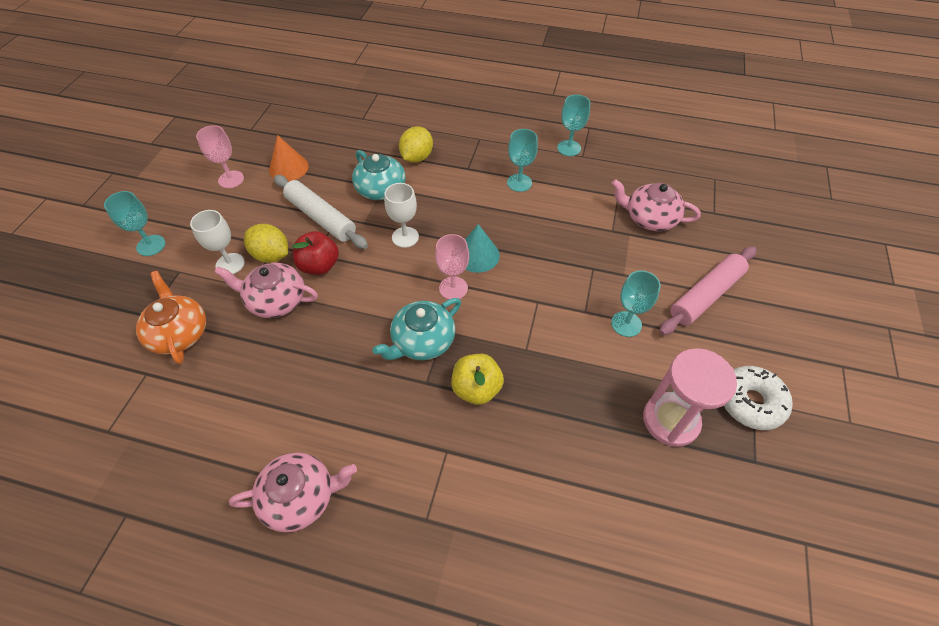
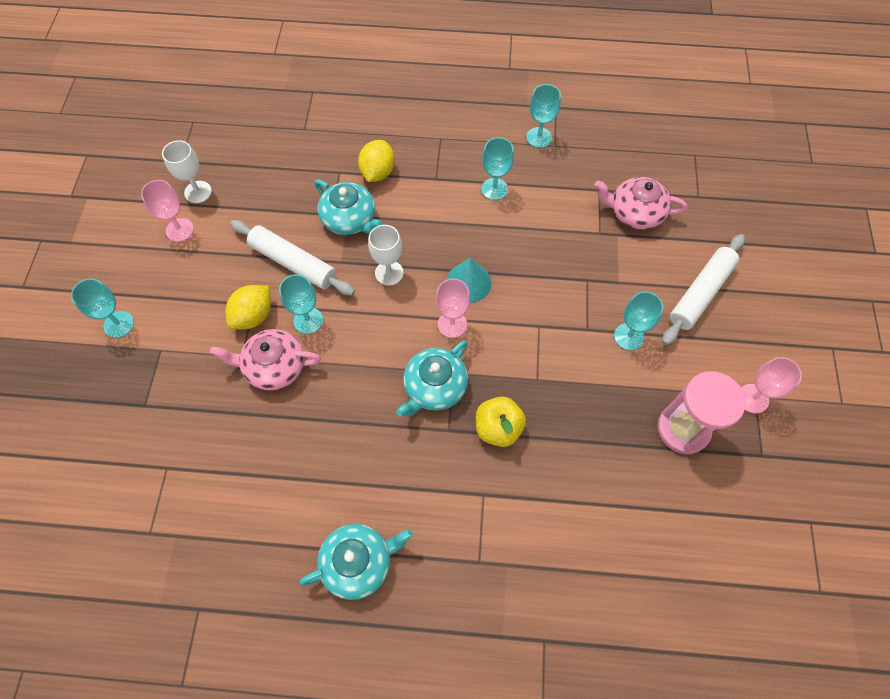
camera: 10 degrees left, 10 degrees up
(179, 333) = (185, 419): orange teapot -> none
(230, 264) = (212, 333): white goblet -> white goblet (198, 192)
(271, 255) = (253, 316): yellow lemon -> yellow lemon turned 75 degrees counterclockwise
(288, 168) = (239, 205): orange cone -> none
(300, 497) = (358, 563): pink teapot -> turquoise teapot
(319, 266) = (308, 320): red apple -> turquoise goblet
(705, 295) = (700, 293): pink rolling pin -> white rolling pin
(750, 402) = (752, 398): white donut -> pink goblet

